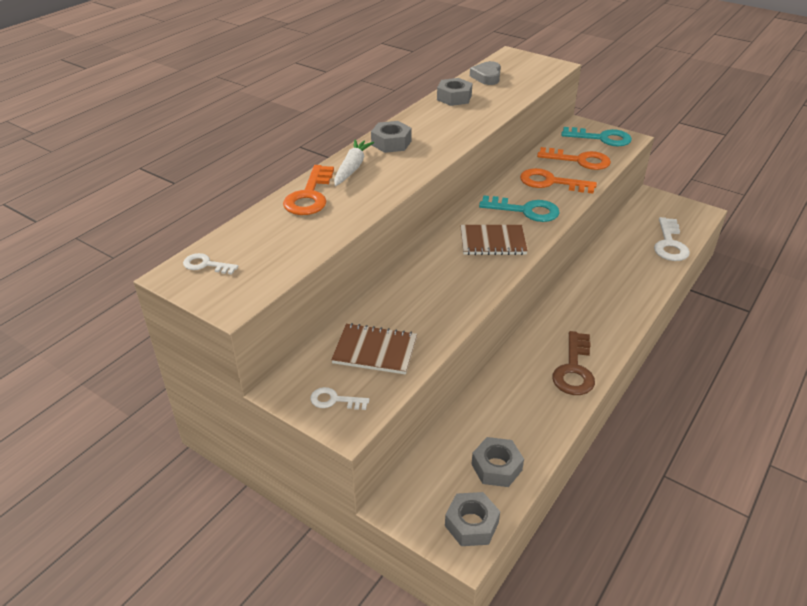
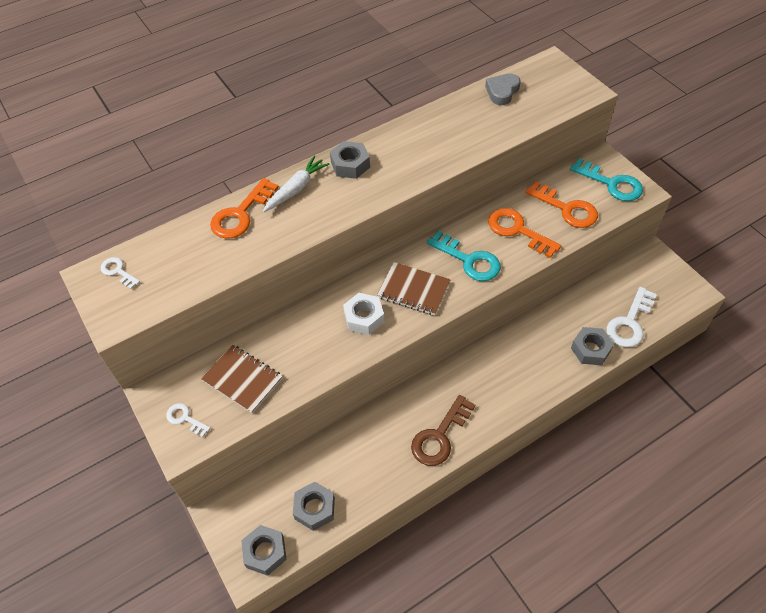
camera: 25 degrees right, 15 degrees up
(454, 98) = (449, 115): grey nut -> grey nut (590, 349)
(462, 272) = (364, 318): none -> white nut

